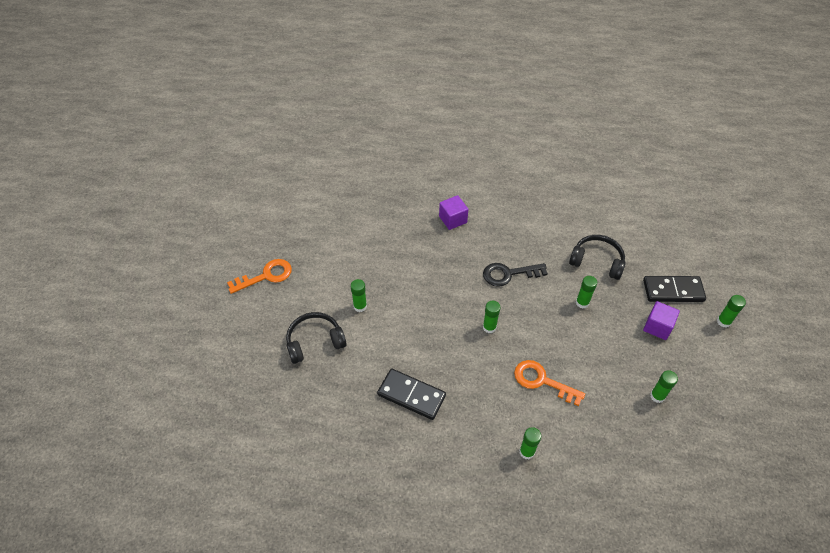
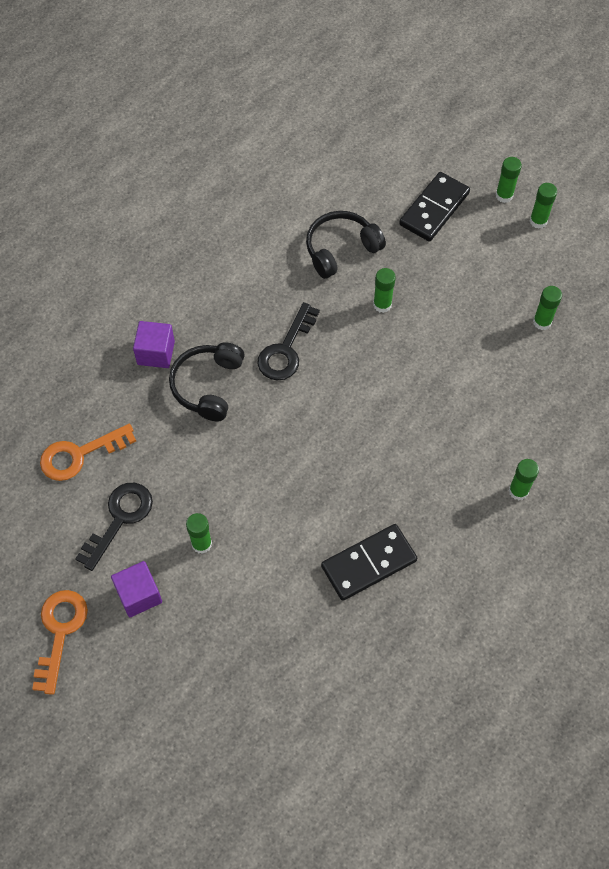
camera: 55 degrees left, 10 degrees up
(315, 342) = (213, 629): black headphones -> black headphones (208, 385)
(346, 262) = (120, 518): none -> black key
(489, 327) = (341, 420): green glue stick -> green glue stick (538, 221)
(542, 381) = (448, 416): orange key -> orange key (79, 455)
(657, 327) = (465, 258): purple cube -> purple cube (139, 595)

